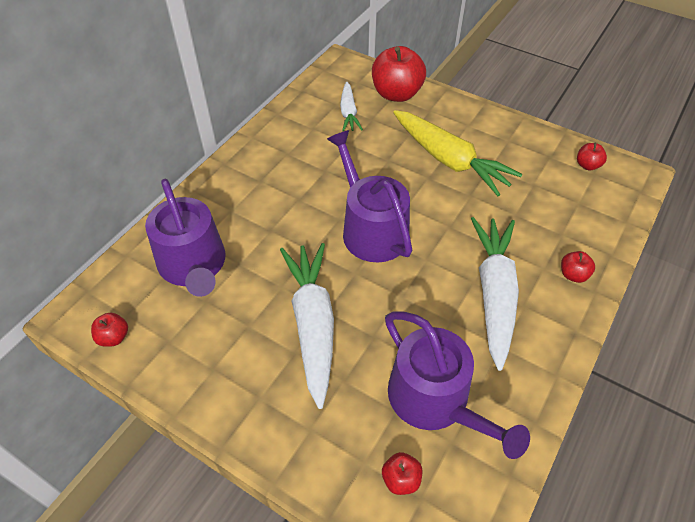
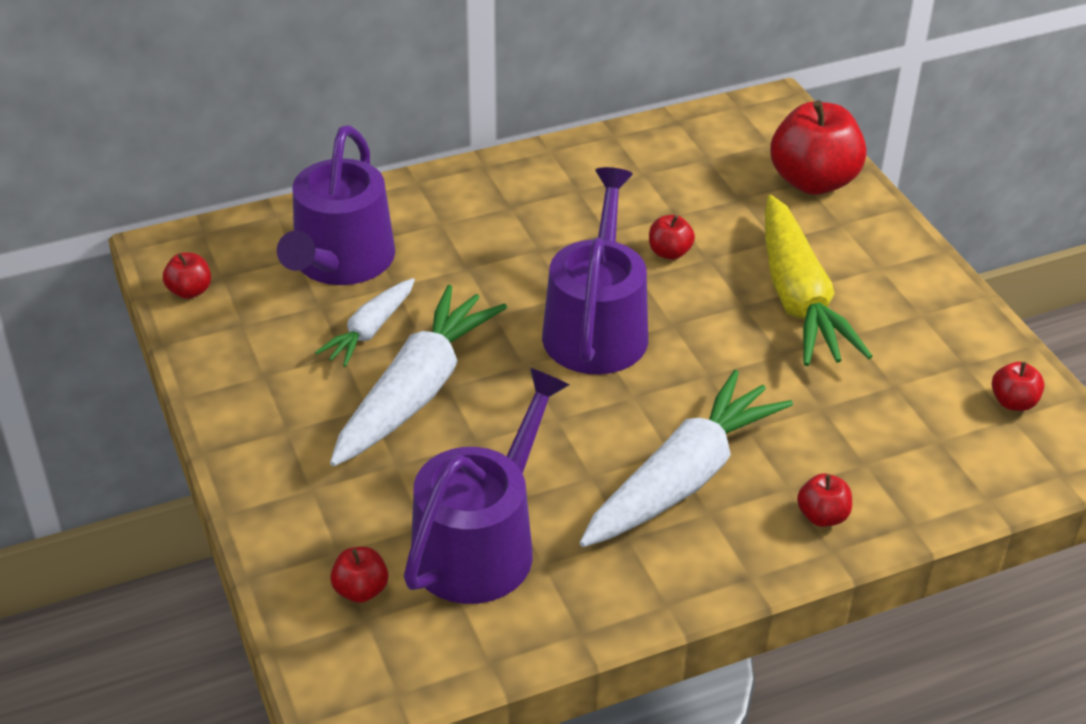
camera: 35 degrees right, 10 degrees down
(348, 112) = (715, 176): white carrot -> white carrot (370, 330)
(366, 166) = (669, 252): none -> red apple
(435, 400) = (481, 543): purple watering can -> purple watering can turned 150 degrees counterclockwise

